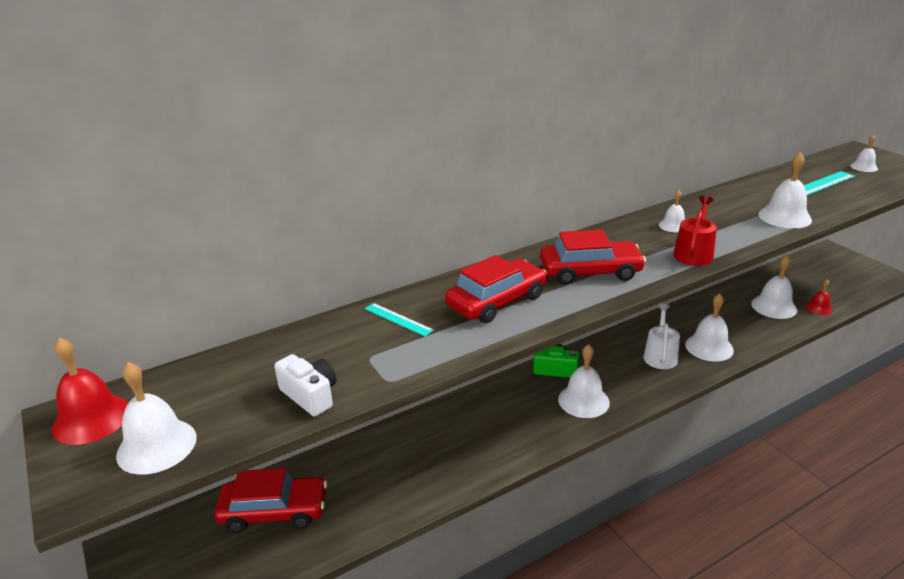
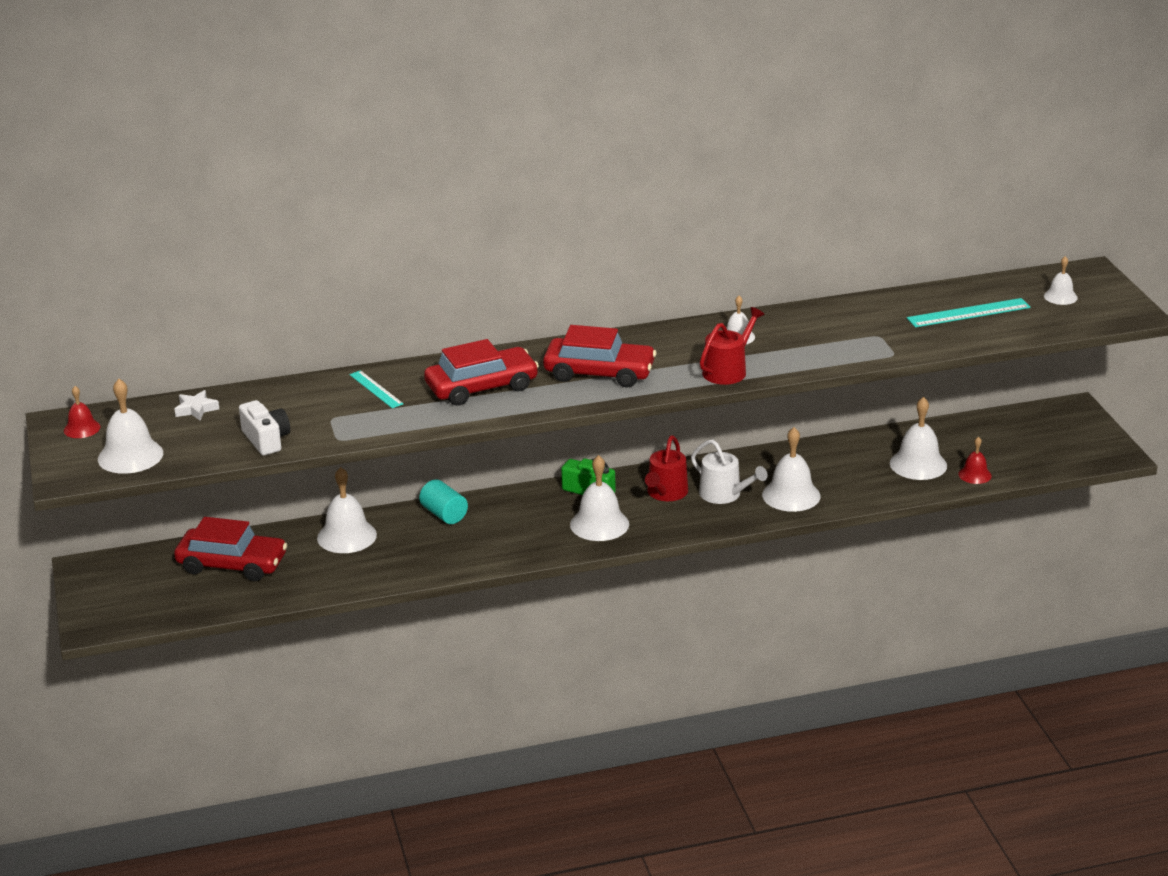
camera: 15 degrees right, 0 degrees up
(91, 419) = (82, 428): red bell -> red bell, size x0.57
(220, 372) = (196, 409): none -> white star
(449, 416) = (444, 514): none -> turquoise cylinder
(615, 362) = (666, 493): none -> red watering can
(660, 355) = (724, 494): white watering can -> white watering can turned 105 degrees clockwise
(784, 217) = (877, 345): white bell -> white bell (347, 536)

